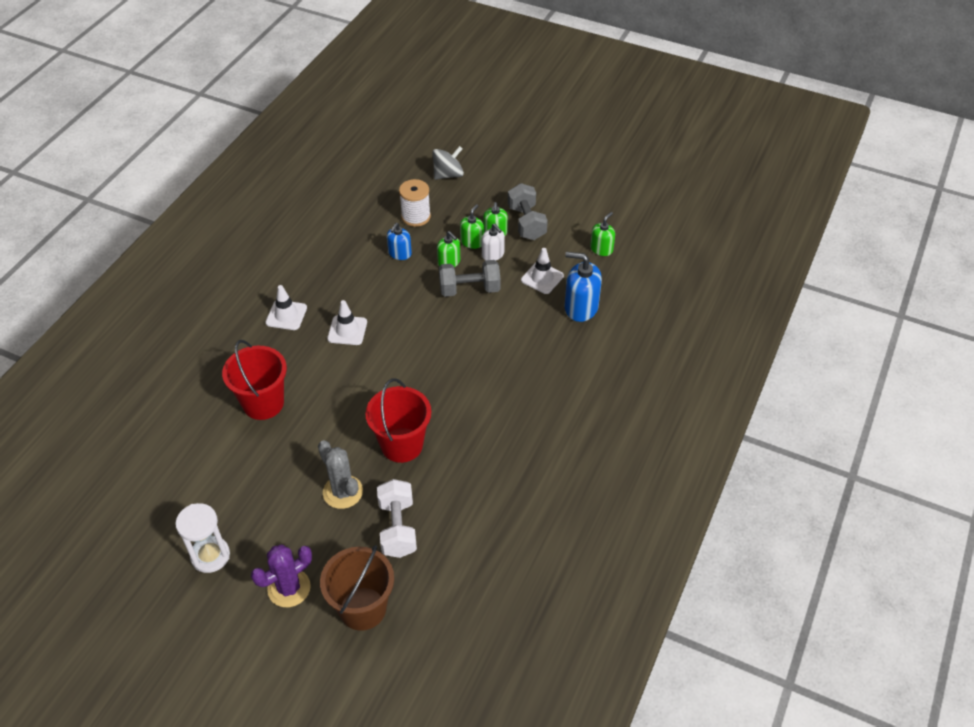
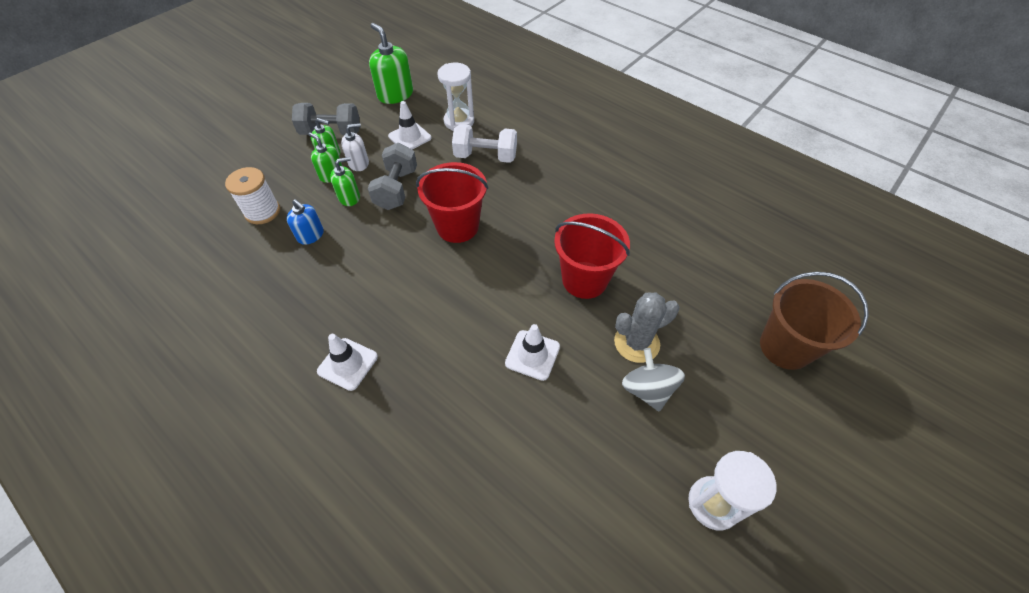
camera: 75 degrees left, 5 degrees up
(263, 403) = (485, 410): red bucket -> red bucket (457, 226)
(289, 588) = (761, 415): purple cactus -> none
(347, 330) = (404, 303): white traffic cone -> white traffic cone (532, 355)
(397, 528) = (689, 301): white dumbbell -> white dumbbell (485, 156)
(448, 175) = (217, 174): grey spinning top -> grey spinning top (647, 389)
(581, 307) = (459, 121): blue soap dispenser -> white hourglass
(601, 249) = (395, 94): green soap dispenser -> green soap dispenser, size x1.64

